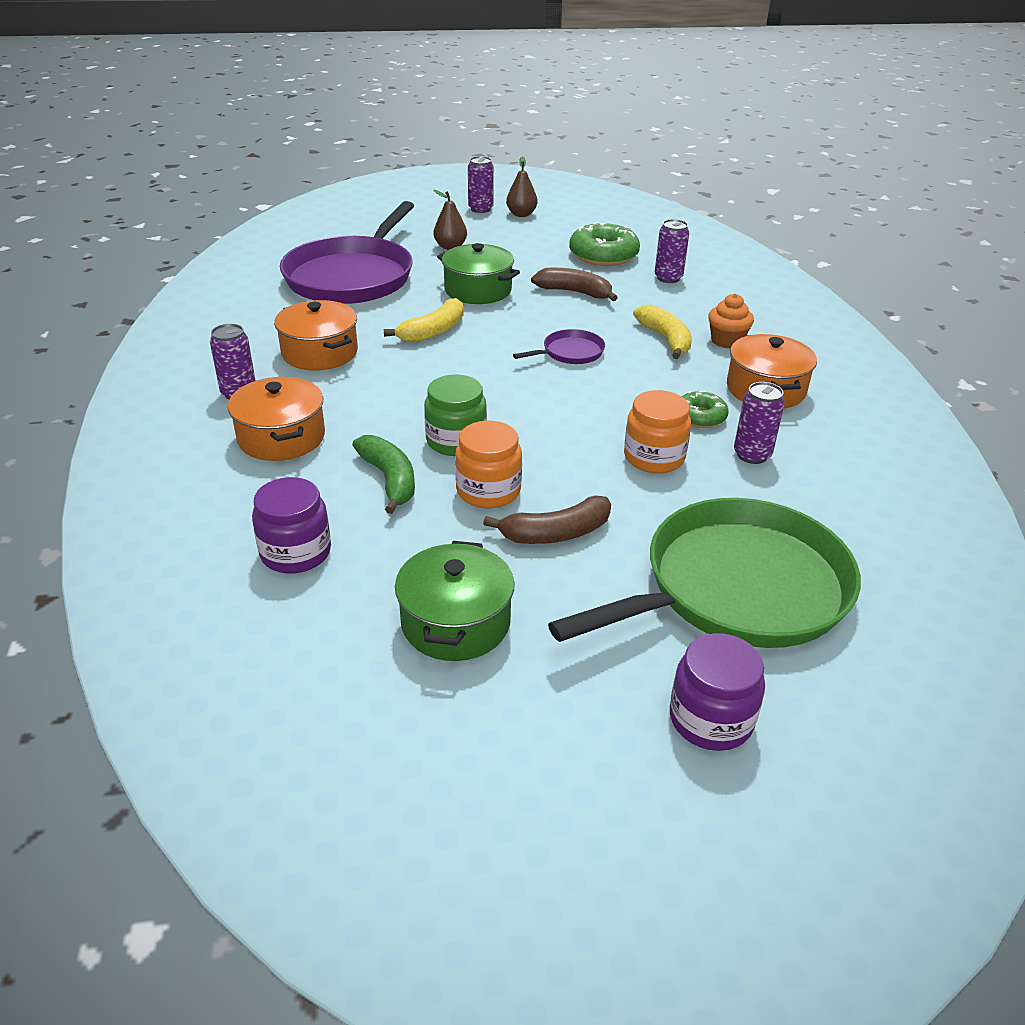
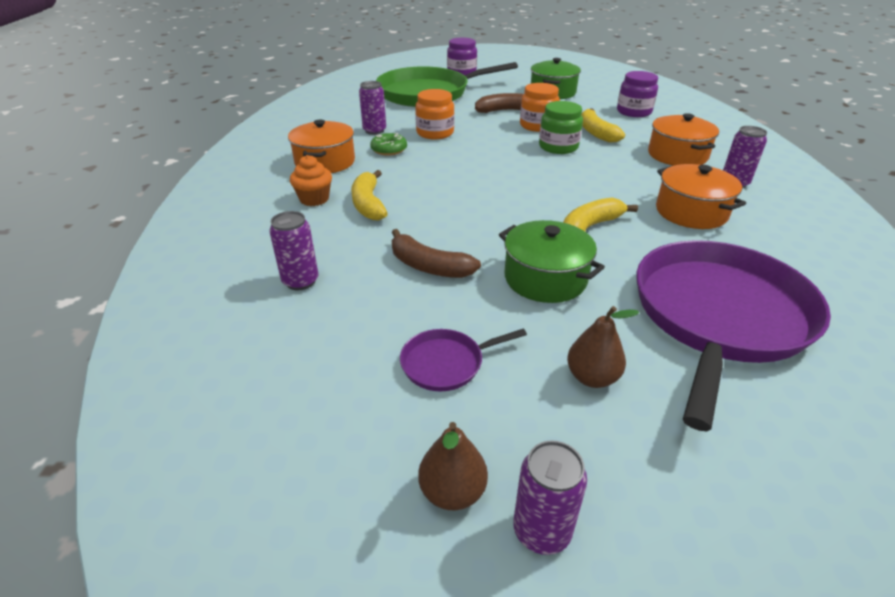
camera: 170 degrees left, 0 degrees up
(389, 480) = (596, 133): green banana -> yellow banana
(570, 352) = (461, 198): purple pan -> purple pan (446, 363)
(603, 255) = (356, 335): green donut -> none

